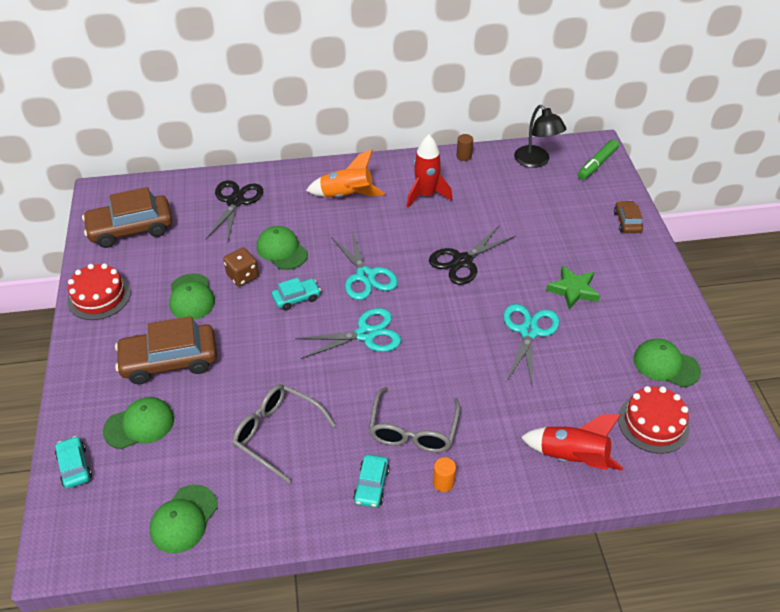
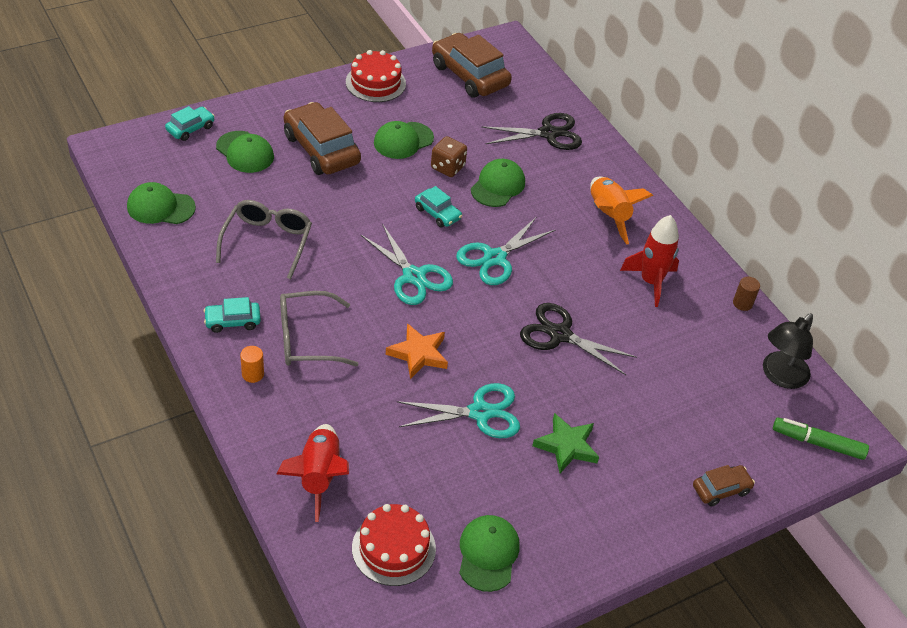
camera: 65 degrees right, 0 degrees up
(455, 354) = (418, 354): none -> orange star

